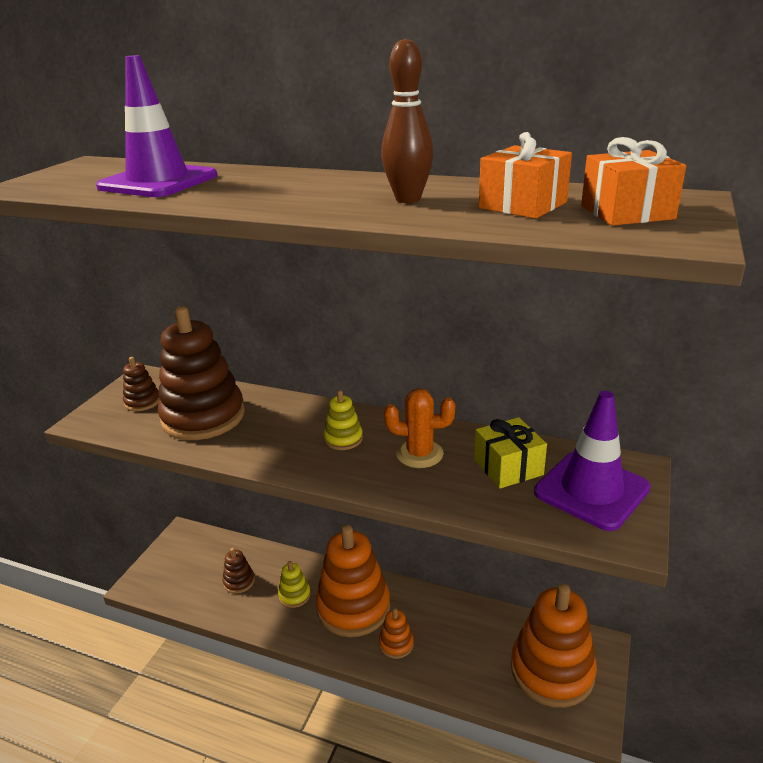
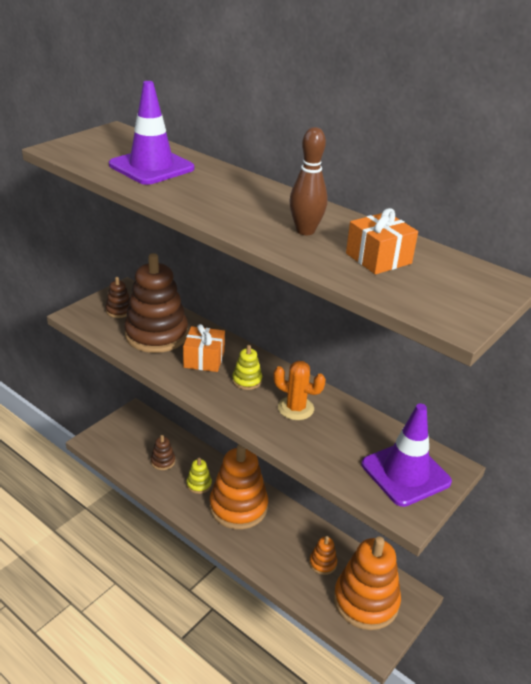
camera: 15 degrees right, 5 degrees up
(396, 644) = (258, 543): orange stacking toy -> orange stacking toy (322, 563)
(508, 467) = (354, 437): yellow gift -> none
(626, 212) = (443, 285): orange gift -> orange gift (204, 359)

